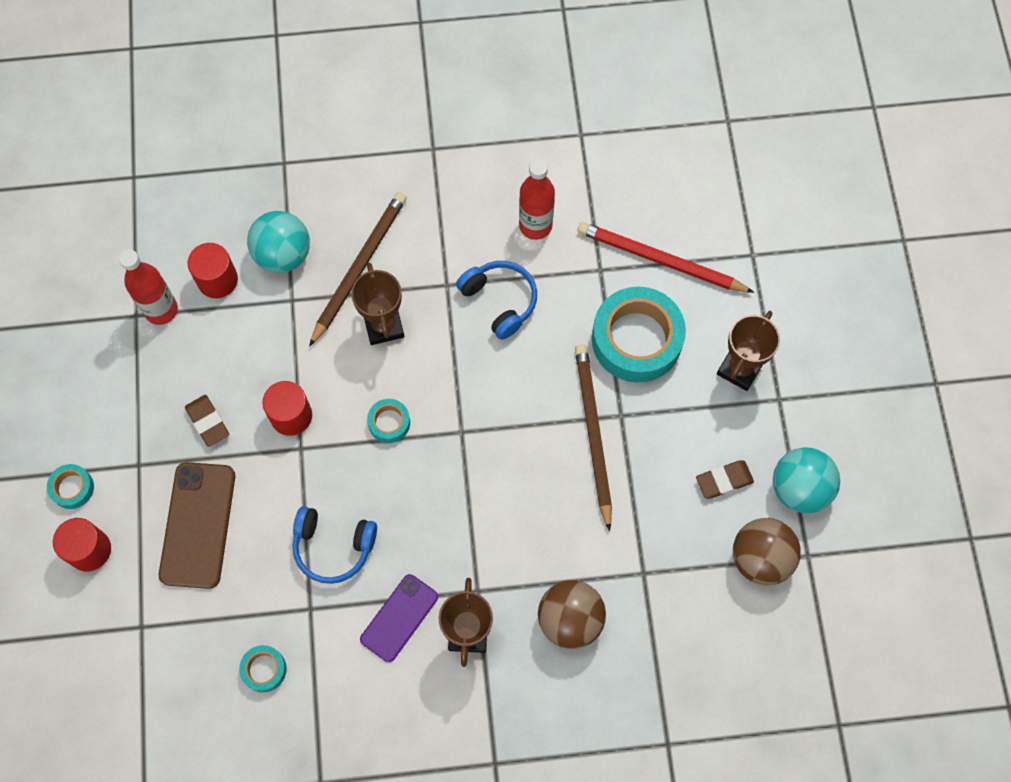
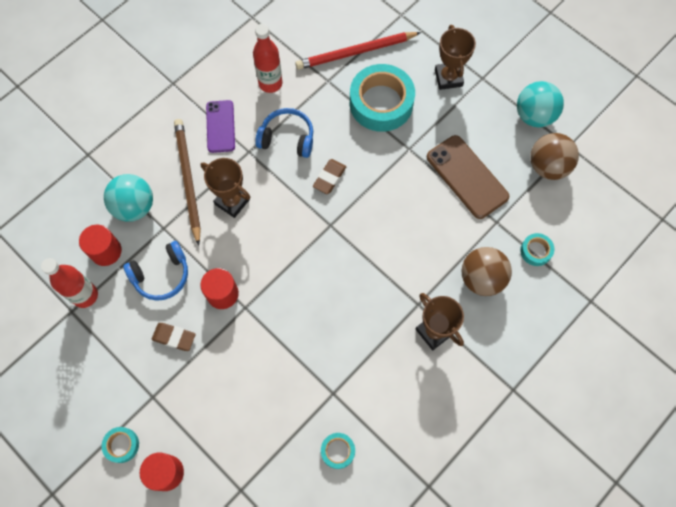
camera: 40 degrees left, 0 degrees up
(198, 525) = (222, 401): brown phone -> brown phone (467, 177)
(333, 547) = (315, 347): blue headphones -> blue headphones (161, 275)
(389, 422) = (284, 252): turquoise tape -> turquoise tape (535, 251)
(399, 618) = (389, 355): purple phone -> purple phone (220, 126)
(593, 433) = (403, 170): brown pencil -> none
(724, 481) = (493, 141): brown eraser -> brown eraser (329, 178)

